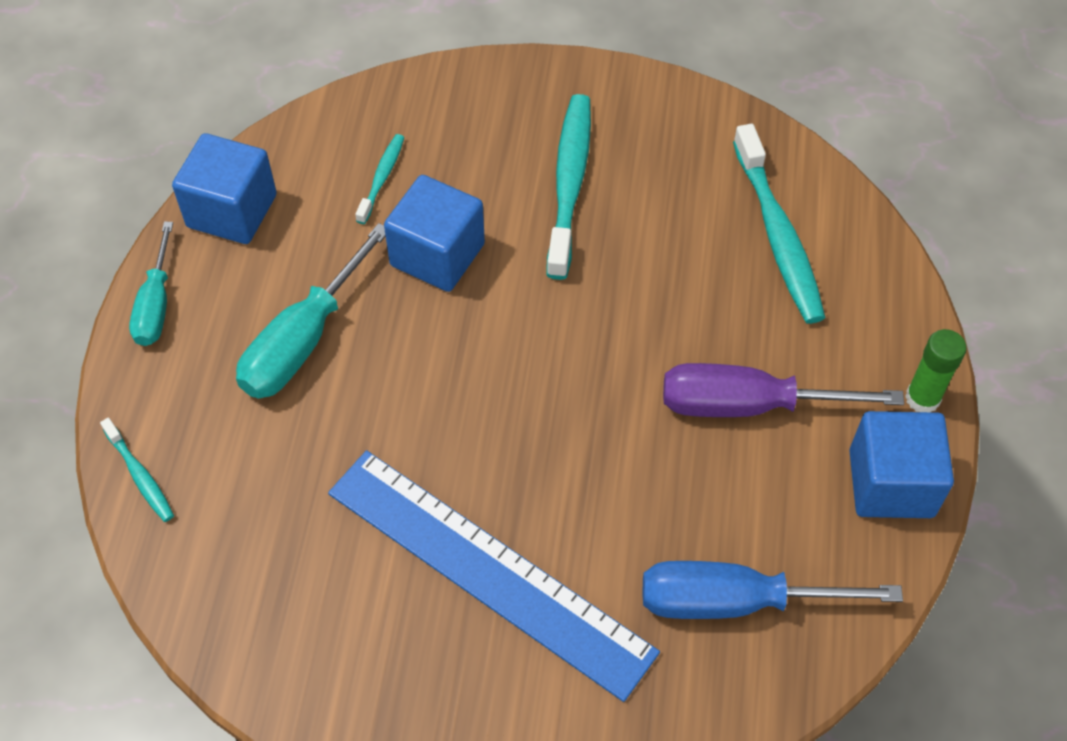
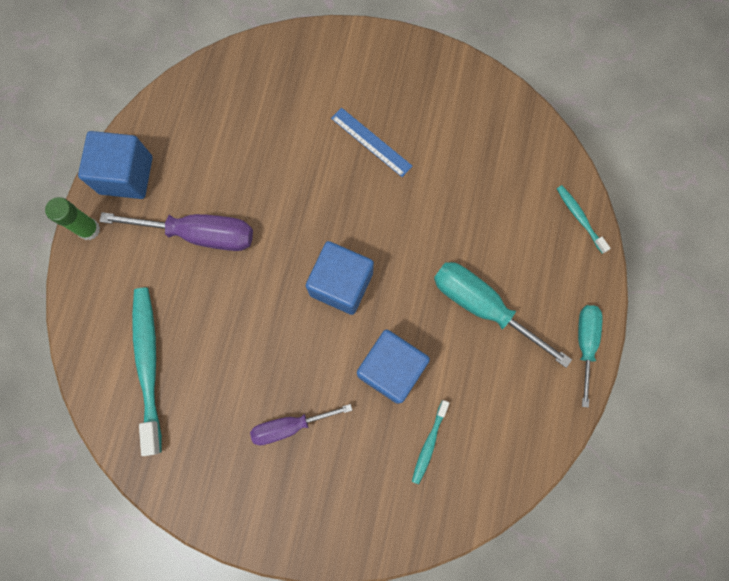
camera: 175 degrees left, 20 degrees up
(232, 211) = (539, 422): blue cube -> blue cube (341, 284)
(304, 340) = (483, 306): turquoise screwdriver -> turquoise screwdriver turned 90 degrees counterclockwise
(489, 571) = (371, 142): blue ruler -> blue ruler, size x0.45
(569, 183) = (290, 426): turquoise toothbrush -> purple screwdriver
(735, 601) = (234, 113): blue screwdriver -> none

